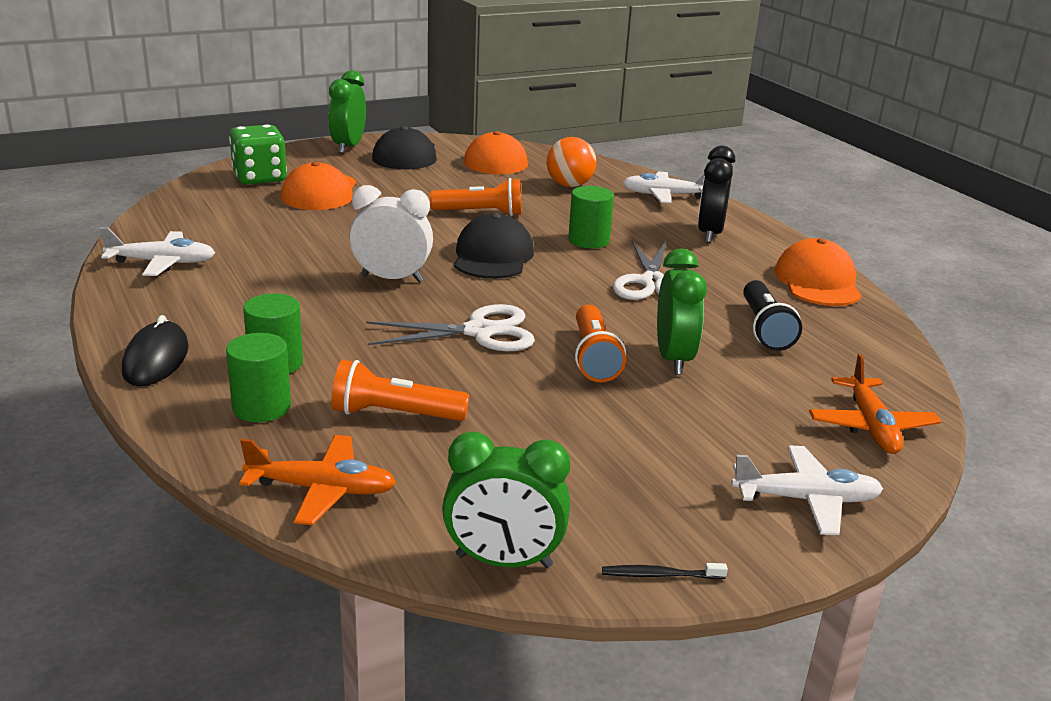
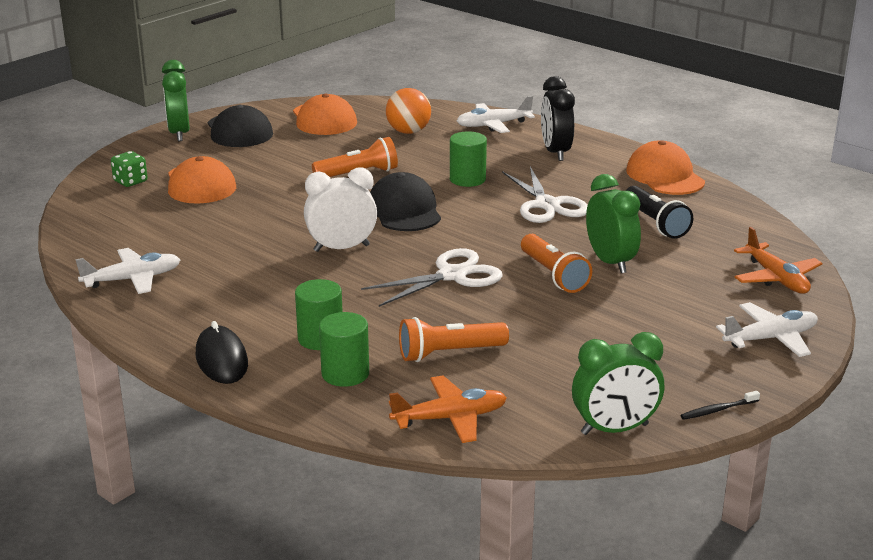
camera: 20 degrees left, 0 degrees up
(259, 178) = (130, 181): green dice -> green dice, size x0.58

